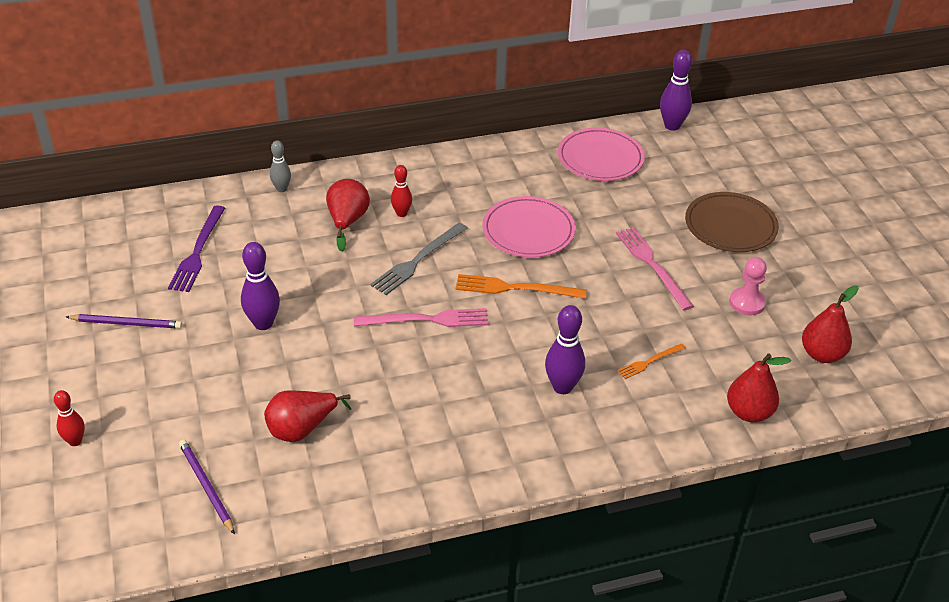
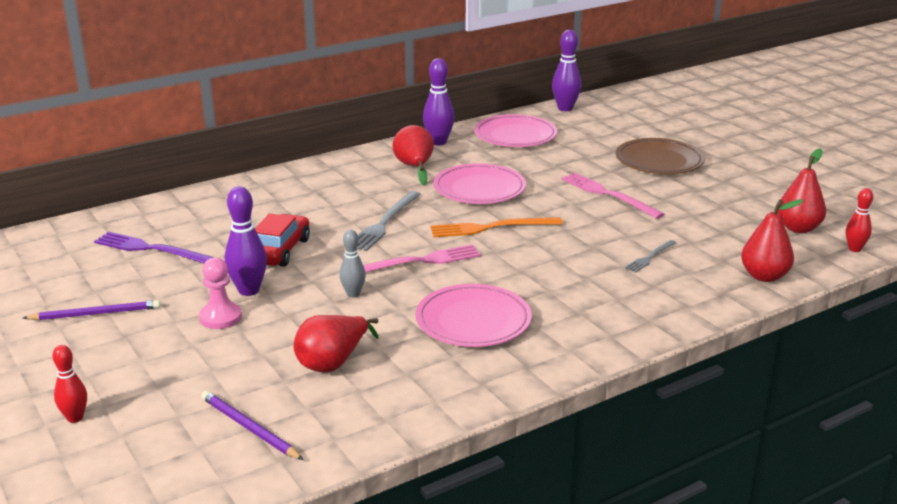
camera: 15 degrees left, 15 degrees down
(198, 252) = (151, 249): purple fork -> purple fork turned 120 degrees clockwise
(281, 189) = (219, 194): grey bowling pin -> grey bowling pin (353, 294)
(309, 278) = (280, 251): none -> red car
(347, 222) = (298, 207): red pear -> red pear (414, 167)
(401, 213) = (350, 194): red bowling pin -> red bowling pin (854, 249)
(444, 407) = (473, 321): none -> pink plate
(562, 387) = (580, 287): purple bowling pin -> purple bowling pin (438, 142)
(649, 362) = (650, 257): orange fork -> grey fork
(747, 303) = (709, 206): pink pawn -> pink pawn (220, 317)

